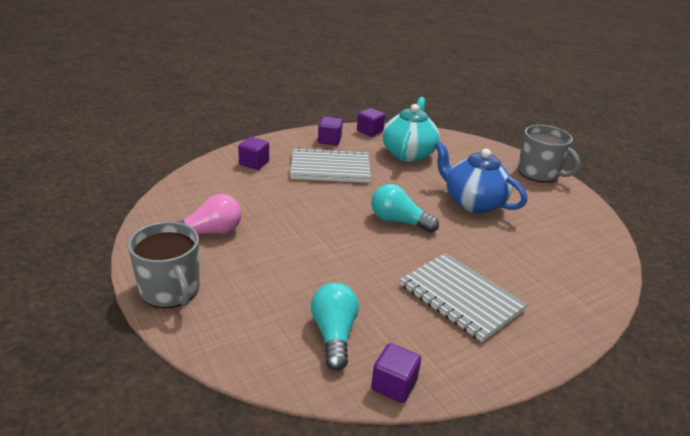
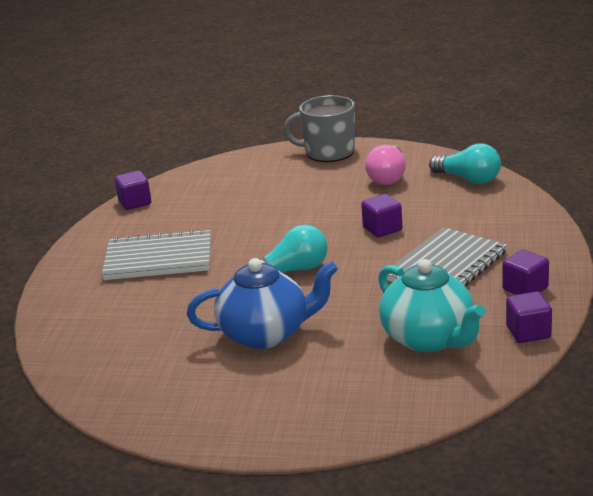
camera: 135 degrees right, 5 degrees down
(254, 163) = (504, 223): purple cube -> purple cube (382, 229)
(334, 334) = (203, 196): turquoise light bulb -> turquoise light bulb (468, 179)
(539, 173) = (258, 433): grey mug -> none

